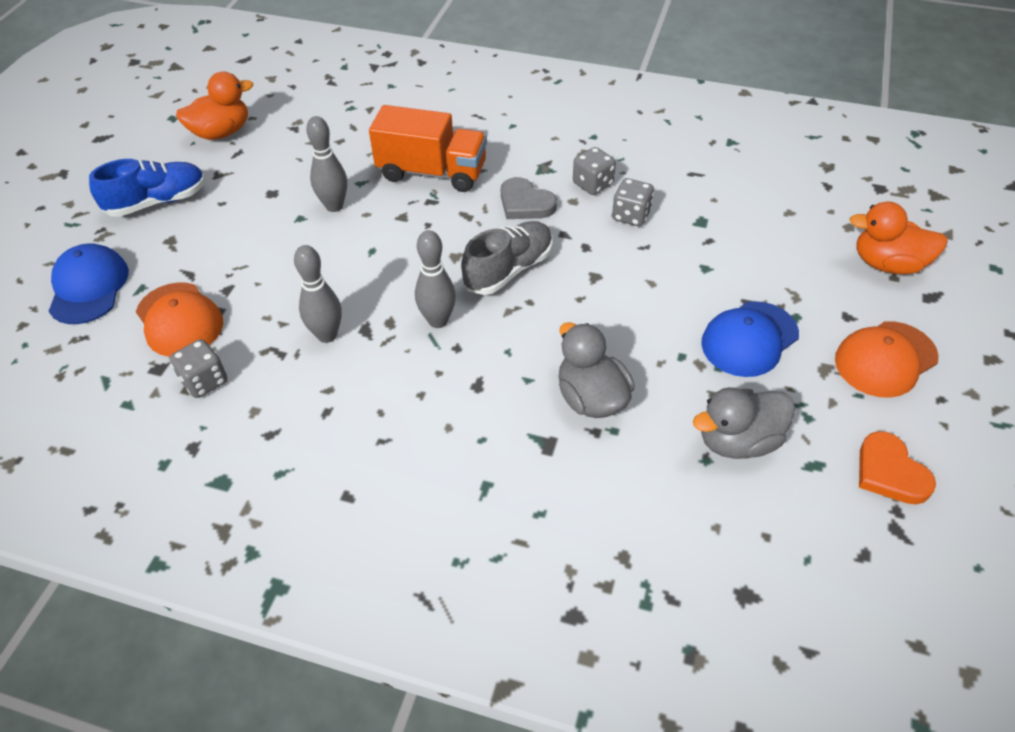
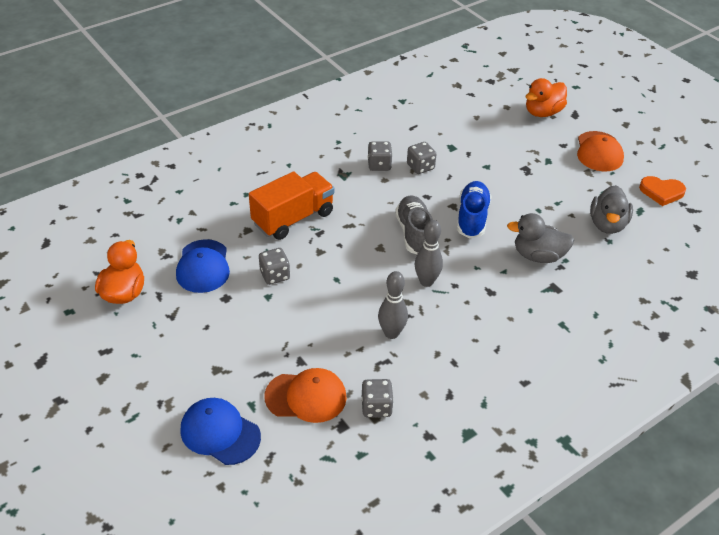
camera: 55 degrees left, 5 degrees down
(157, 202) = (164, 359): blue shoe -> blue shoe (472, 218)
(334, 206) = (275, 275): grey bowling pin -> grey dice
(525, 203) = (366, 198): grey heart -> none
(749, 339) = (548, 182): blue cap -> blue cap (203, 266)

